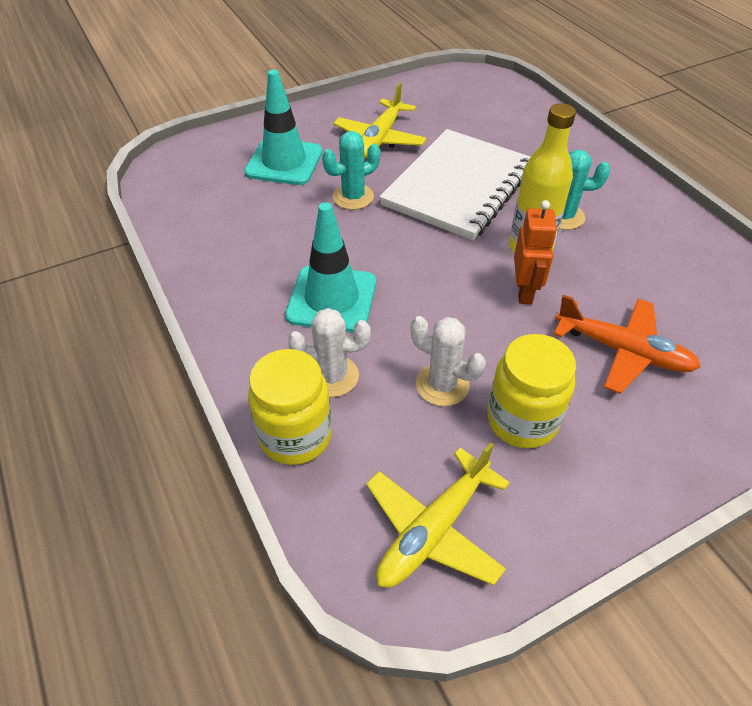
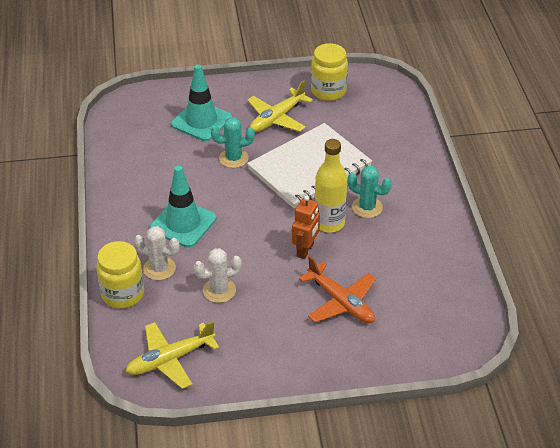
camera: 20 degrees right, 5 degrees down
(442, 385) = (219, 290): white cactus -> white cactus turned 75 degrees counterclockwise
(522, 420) = (252, 322): yellow jar -> yellow jar (328, 91)

